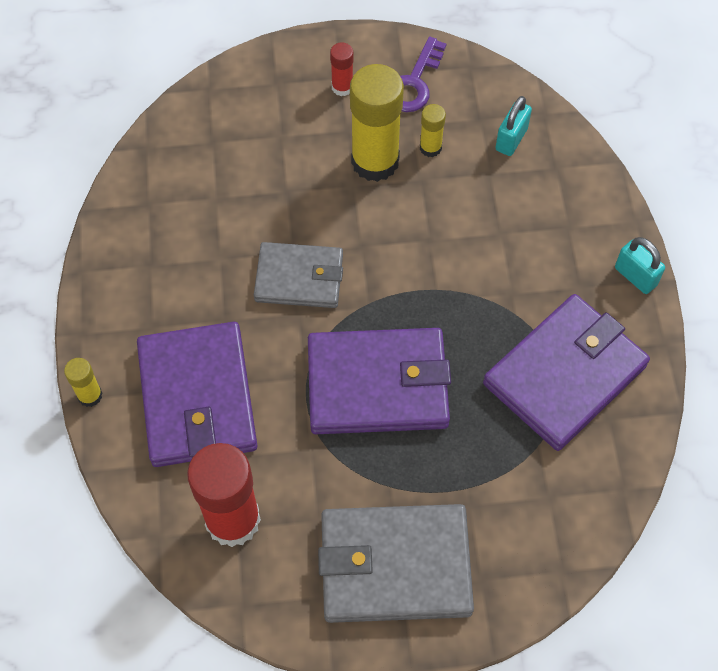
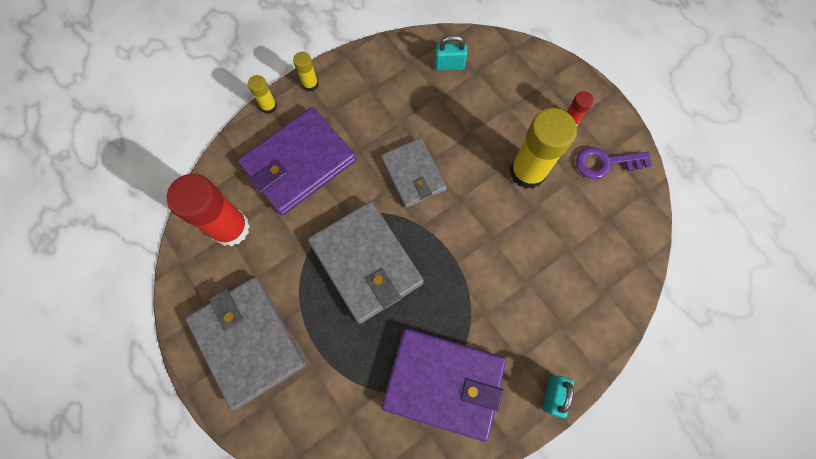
camera: 60 degrees right, 10 degrees up
(377, 384) = (366, 262): purple wallet -> grey wallet
(430, 148) = (562, 200): yellow glue stick -> yellow glue stick (310, 84)
(511, 139) = (606, 249): turquoise padlock -> turquoise padlock (449, 65)

